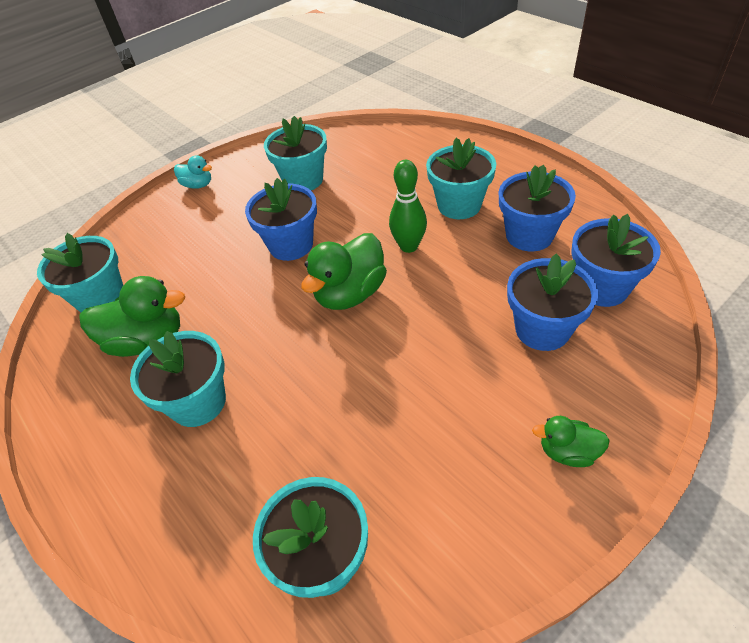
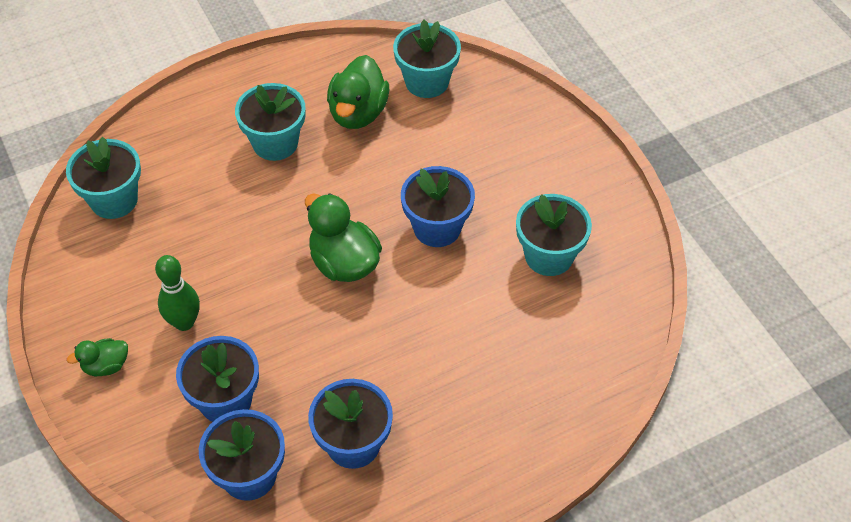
camera: 100 degrees right, 5 degrees up
(198, 185) = (580, 158): turquoise duck -> none
(409, 246) = (388, 327): green bowling pin -> green bowling pin (184, 322)
(459, 205) = (435, 395): turquoise flower pot -> none
(567, 452) = (106, 366): green duck -> green duck turned 135 degrees counterclockwise

